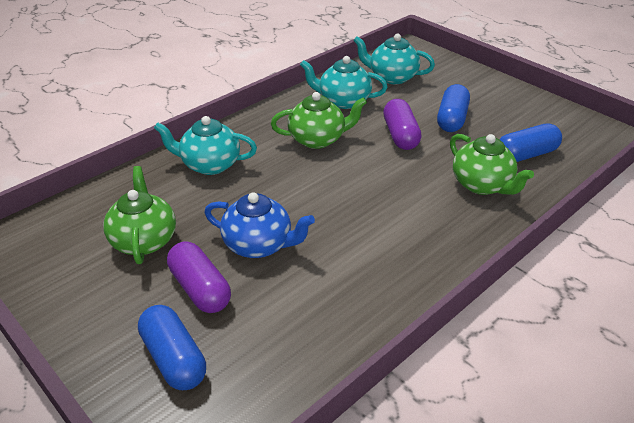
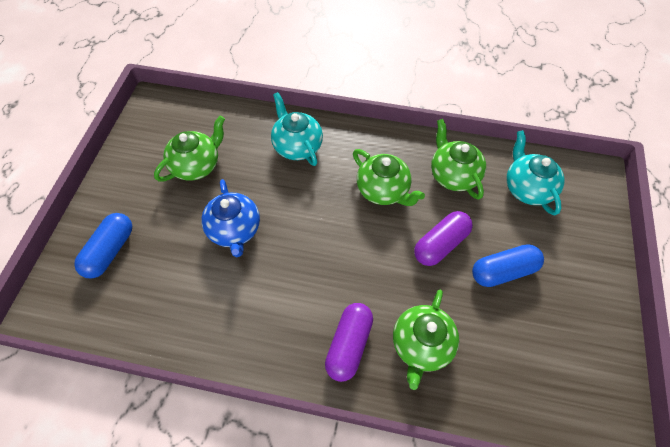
camera: 55 degrees right, 20 degrees up
(200, 289) = (173, 225): purple capsule -> purple capsule (349, 345)
(343, 101) = (453, 175): turquoise teapot -> green teapot
(525, 155) = (500, 362): blue capsule -> none

